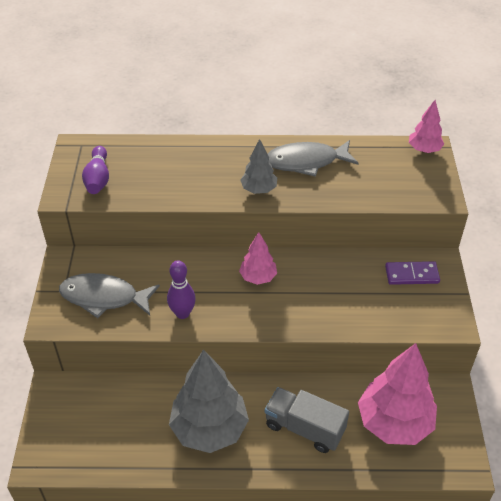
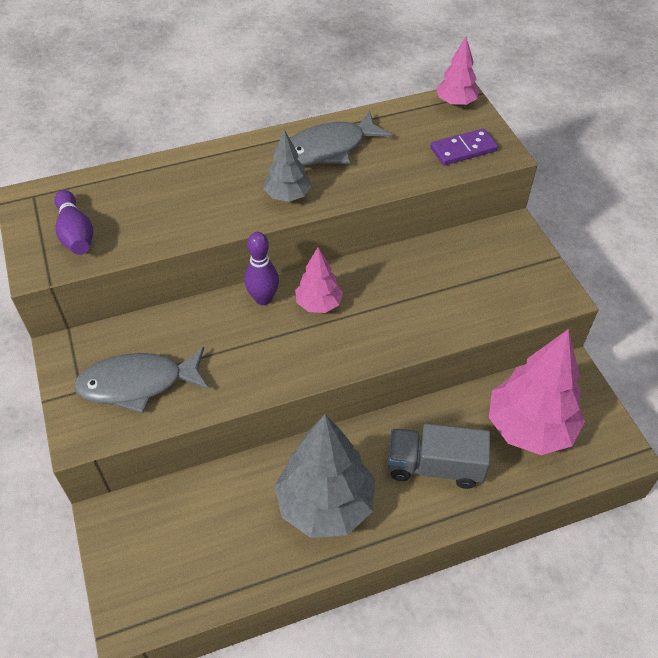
camera: 20 degrees left, 5 degrees up
(182, 313) = (247, 374): purple bowling pin -> purple bowling pin (263, 299)
(411, 275) = (491, 252): purple domino -> purple domino (463, 149)

